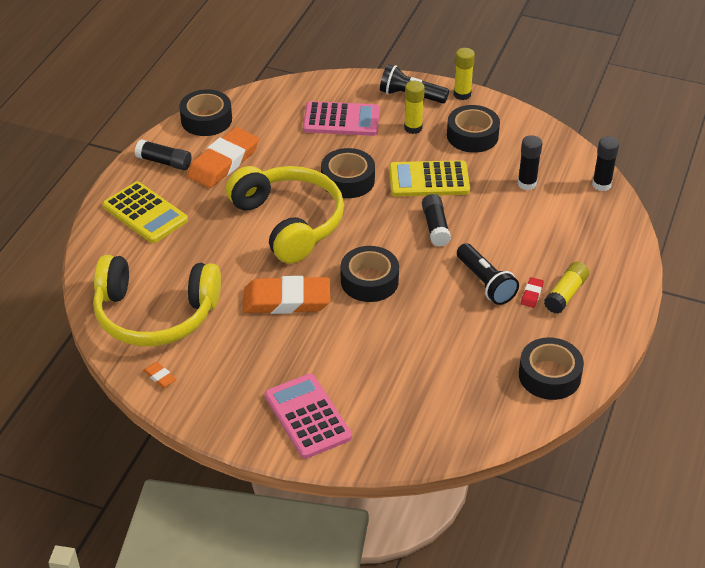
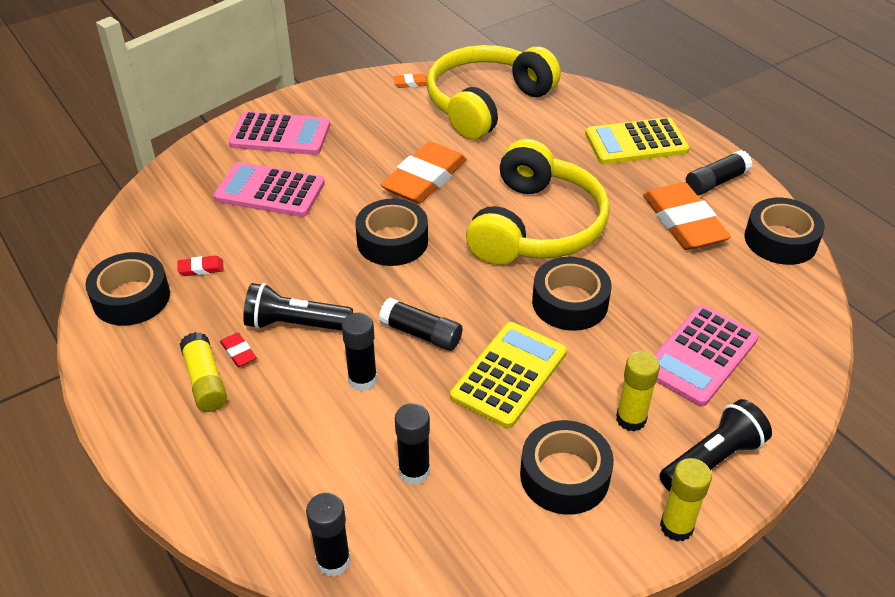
camera: 125 degrees right, 0 degrees up
(289, 222) = (536, 226): yellow headphones -> yellow headphones turned 75 degrees counterclockwise
(380, 376) = (270, 191): none -> pink calculator
(490, 359) = (201, 268): none -> red eraser
(493, 232) = (362, 380): none -> black glue stick

